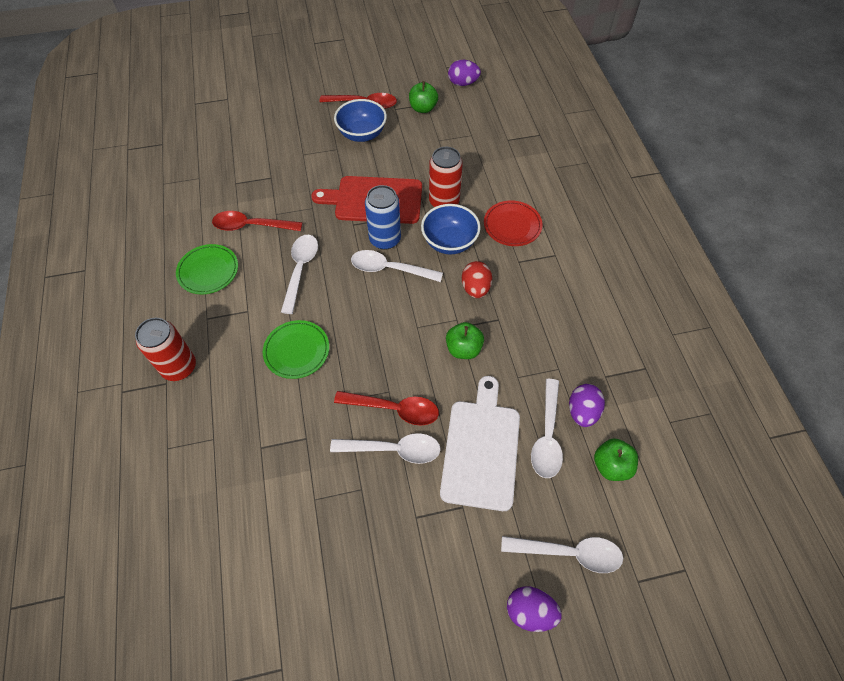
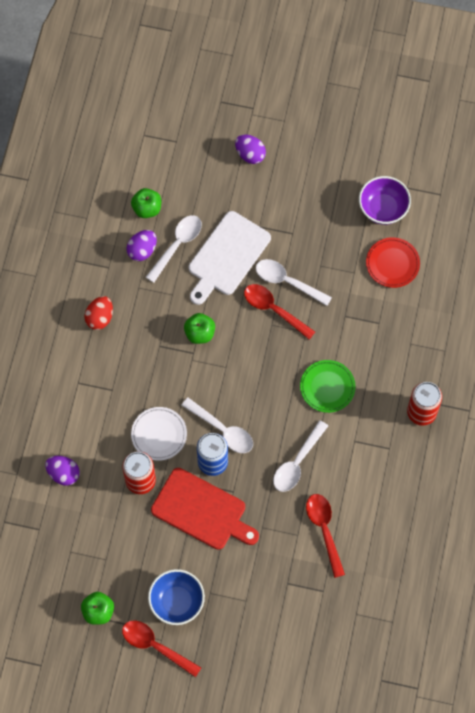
camera: 155 degrees left, 10 degrees up
(208, 271) = (375, 496): green plate -> none
(251, 226) = (324, 530): red spoon -> red spoon turned 135 degrees counterclockwise
(306, 614) = (383, 209): none -> purple bowl
(449, 242) = (159, 434): blue bowl -> white plate
(463, 83) = (37, 630): purple egg -> purple egg (63, 473)
(475, 288) = (162, 380): red egg -> red egg (100, 318)
(512, 225) = (95, 427): red plate -> red plate (392, 264)
(569, 553) = (207, 173): white spoon -> none

